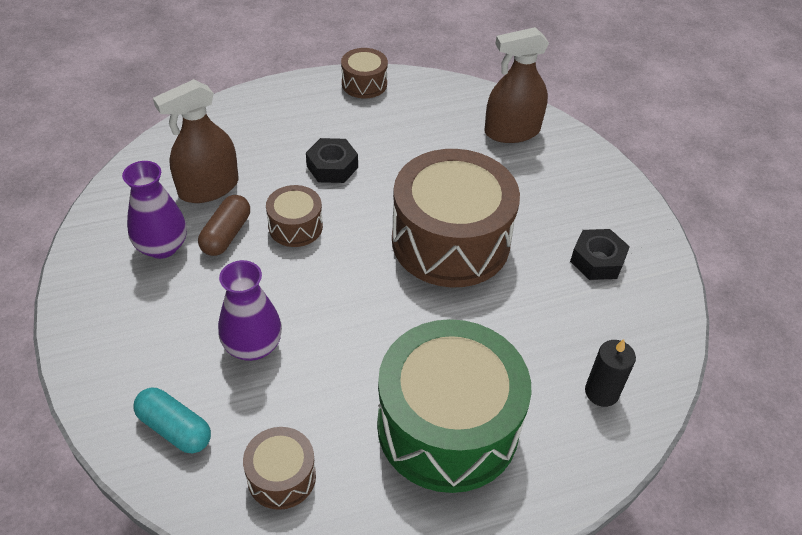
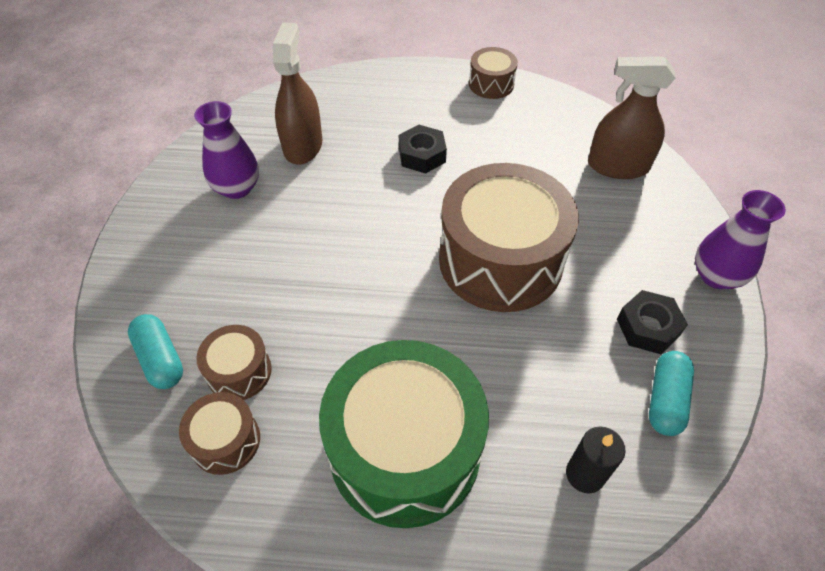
camera: 25 degrees right, 5 degrees up
(208, 188) = (303, 145): brown spray bottle -> brown spray bottle turned 105 degrees clockwise
(226, 235) = (296, 193): brown capsule -> none
(253, 346) = (265, 304): purple vase -> purple vase (716, 276)
(295, 226) = (360, 203): brown drum -> brown drum (239, 371)
(636, 313) = (665, 400): none -> turquoise capsule

